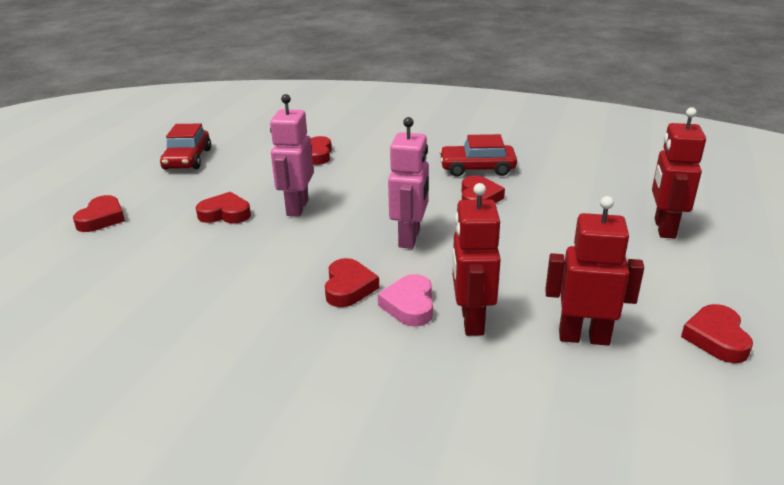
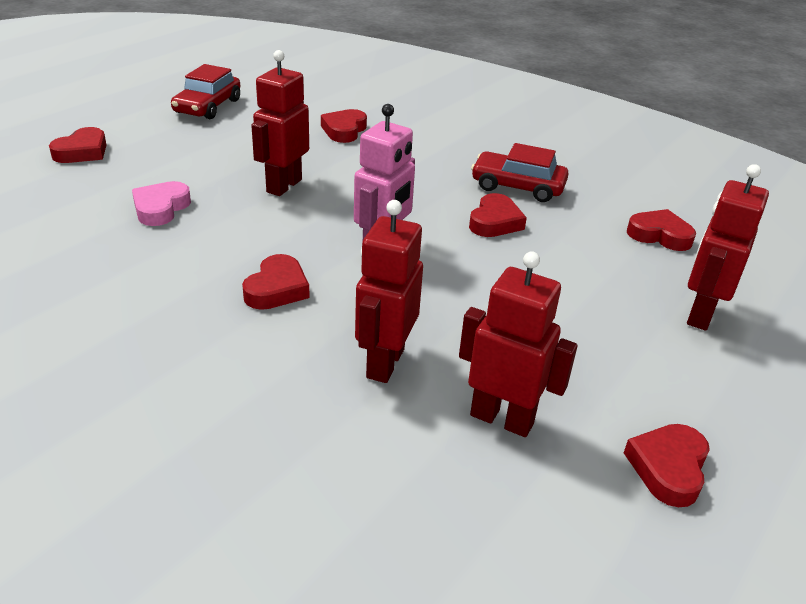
camera: 15 degrees right, 5 degrees up
(225, 214) = (205, 175): red heart -> red heart (659, 235)
(297, 207) = (283, 186): pink robot -> red robot
(409, 305) = (328, 326): pink heart -> pink heart (161, 208)

